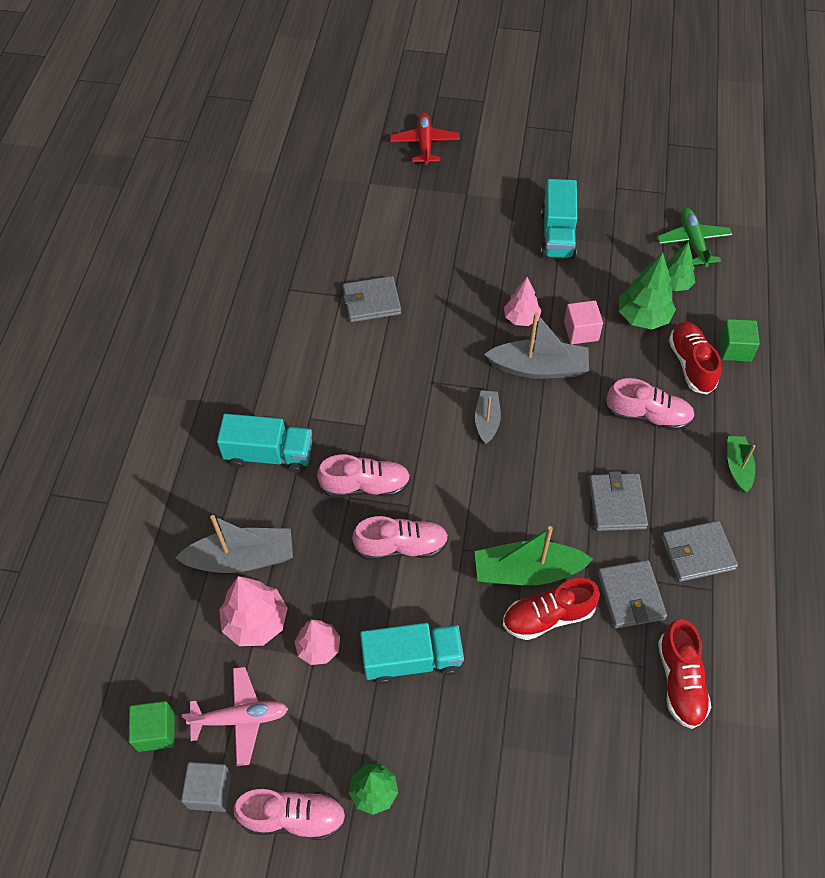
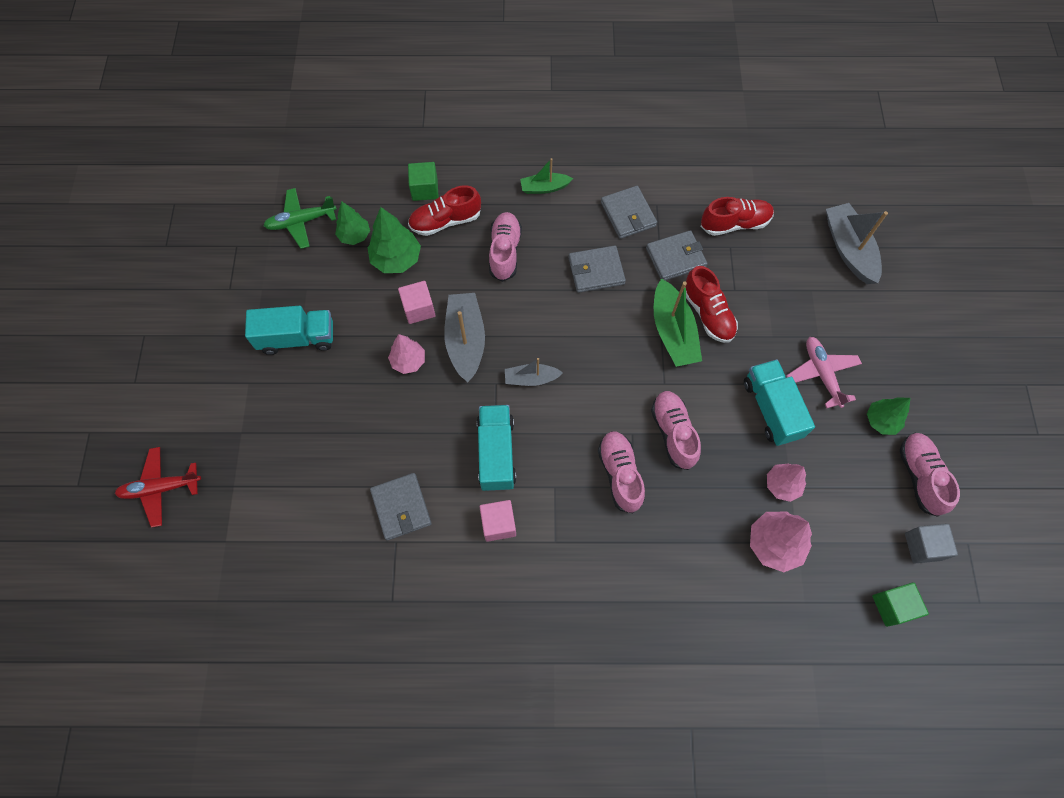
camera: 100 degrees left, 10 degrees up
(240, 718) = (859, 536): pink plane -> pink plane (821, 374)
(242, 558) = (718, 572): grey boat -> grey boat (849, 249)
(269, 454) = (604, 572): turquoise truck -> turquoise truck (496, 453)
(338, 374) = (498, 524): none -> pink cube

